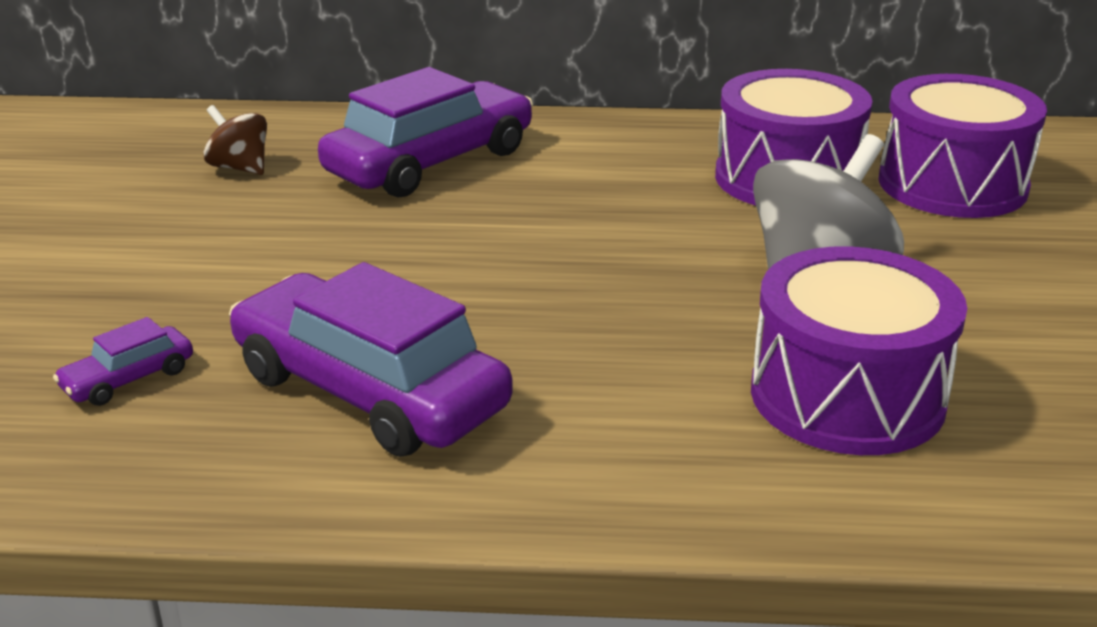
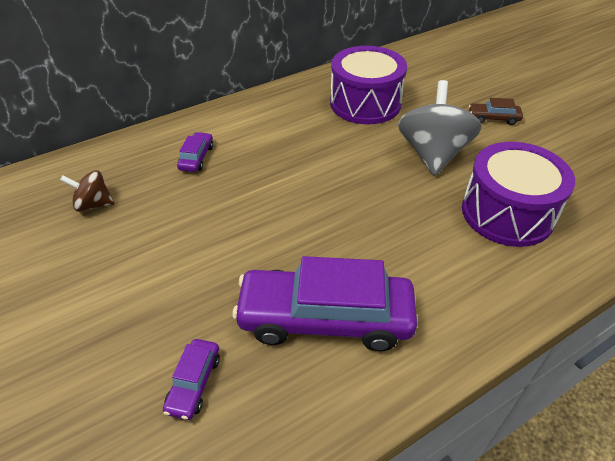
camera: 35 degrees left, 15 degrees up
(430, 162) = (196, 158): purple car -> purple car, size x0.43
(952, 184) = (428, 82): purple drum -> none
(1017, 269) = (493, 118): none -> brown car

